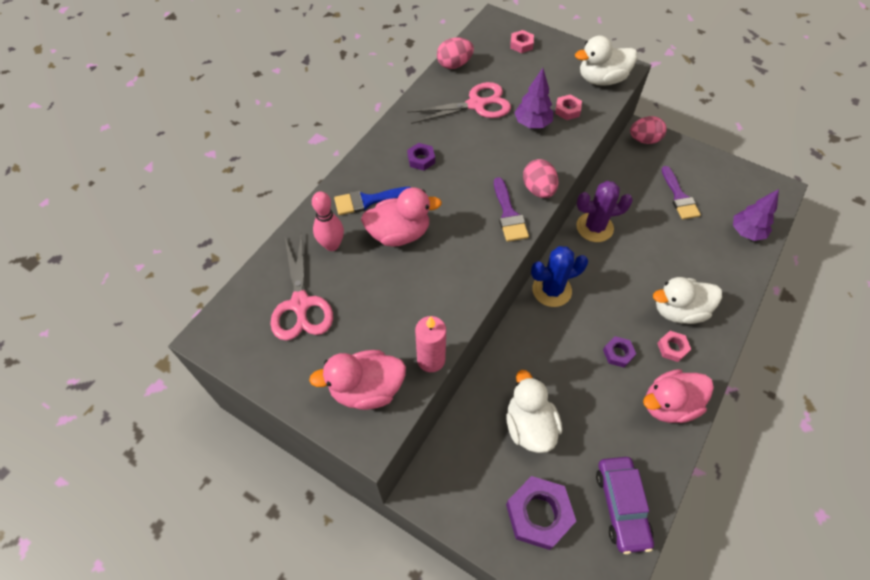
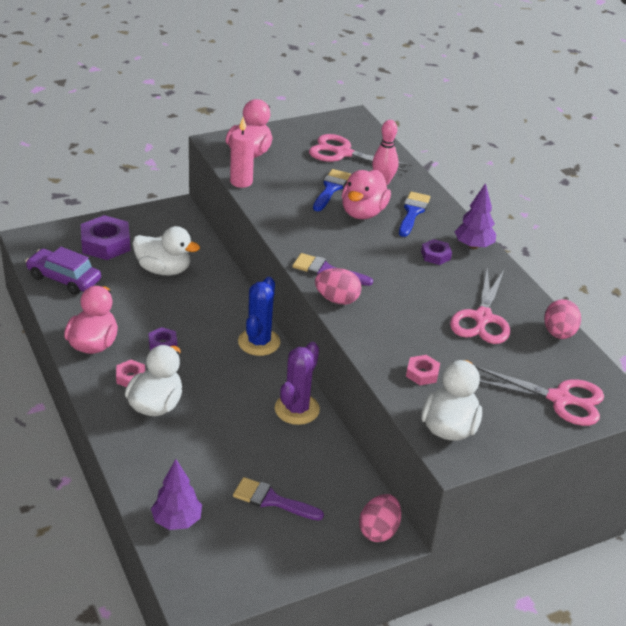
camera: 120 degrees right, 20 degrees down
(378, 278) = (331, 188): none -> blue brush
(521, 44) = (560, 399): pink nut -> pink scissors
(532, 124) = (423, 339): purple tree -> purple tree (473, 246)

